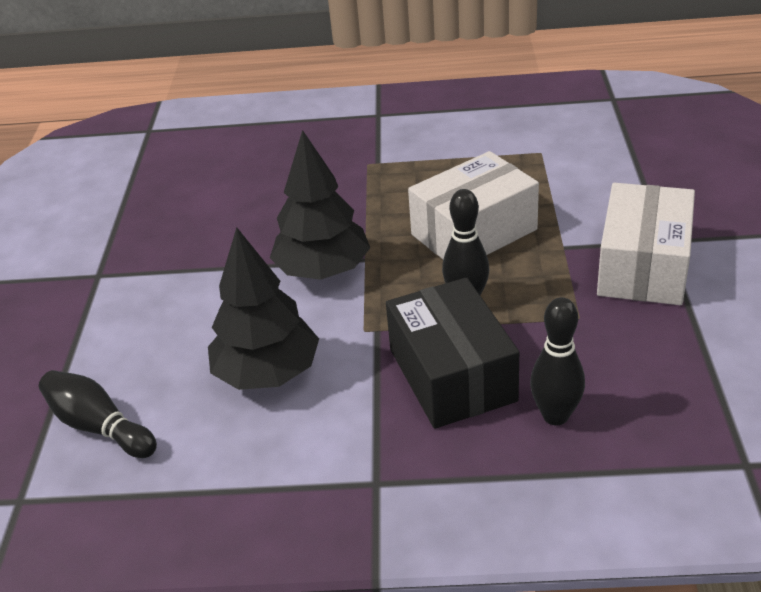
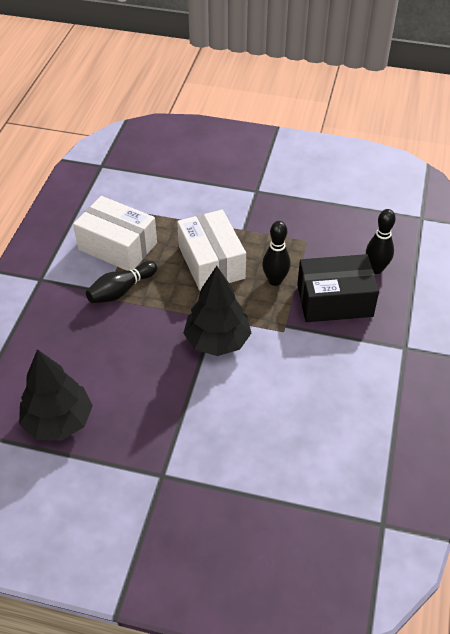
camera: 80 degrees left, 10 degrees up
(99, 426) = (329, 477): black bowling pin -> black bowling pin (121, 290)
(267, 373) = (307, 383): black tree -> black tree (58, 421)
(643, 266) = (274, 205): white box -> white box (117, 246)

